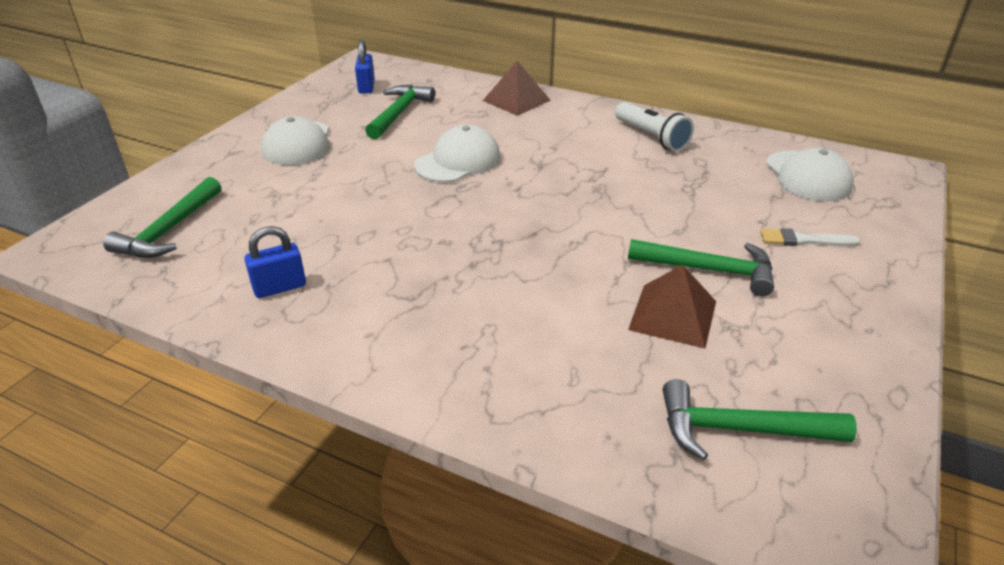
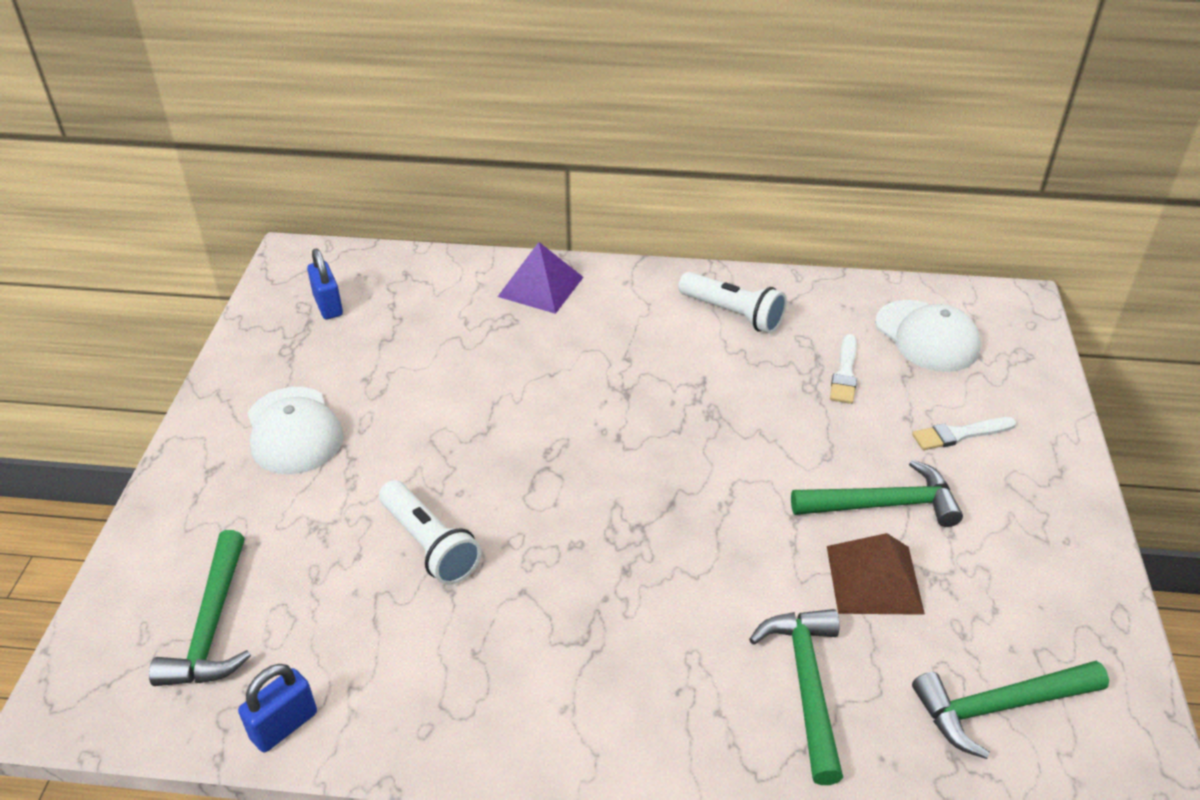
camera: 20 degrees left, 5 degrees up
(280, 287) = (416, 673): blue padlock -> blue padlock (284, 725)
(341, 219) = (429, 545): none -> white flashlight
(399, 113) = (400, 343): green hammer -> green hammer (806, 685)
(458, 161) = (522, 410): white cap -> none
(516, 100) = (540, 286): brown pyramid -> purple pyramid
(723, 185) = (845, 373): none -> white brush

